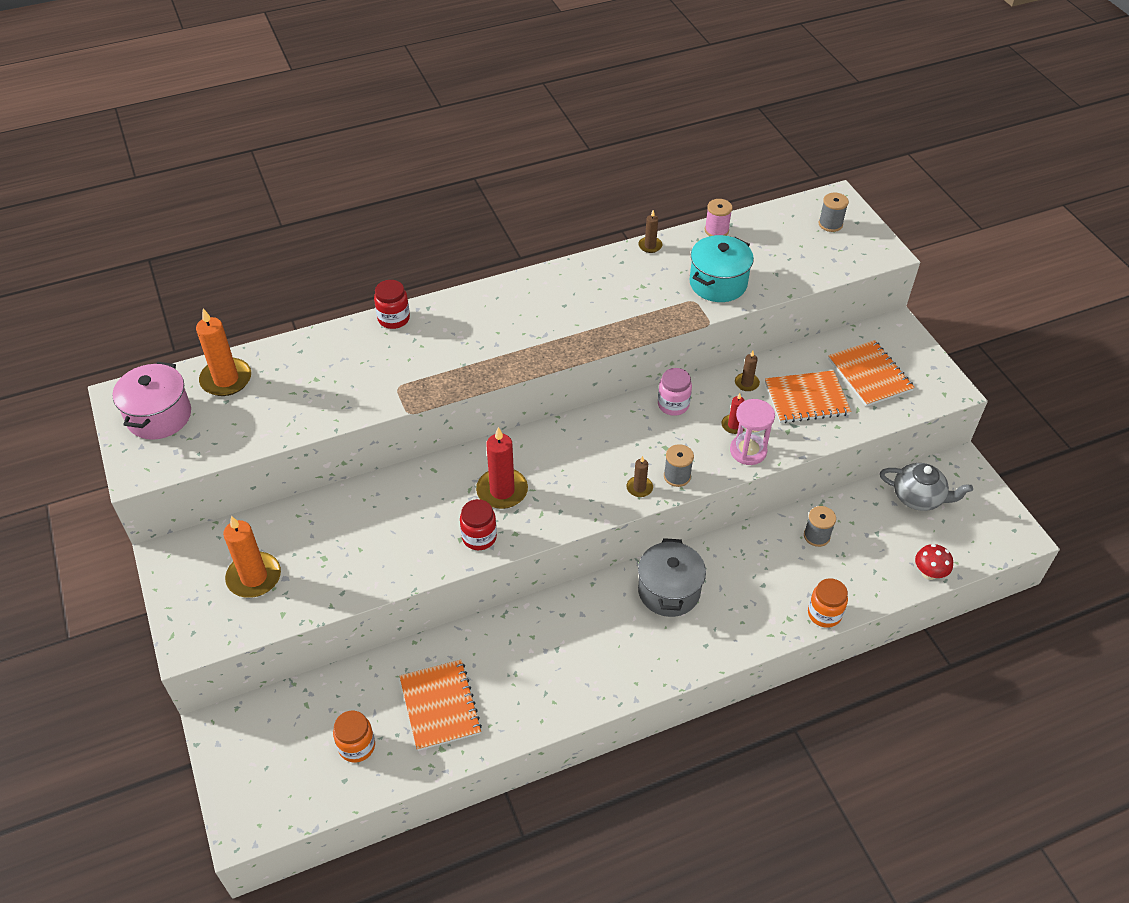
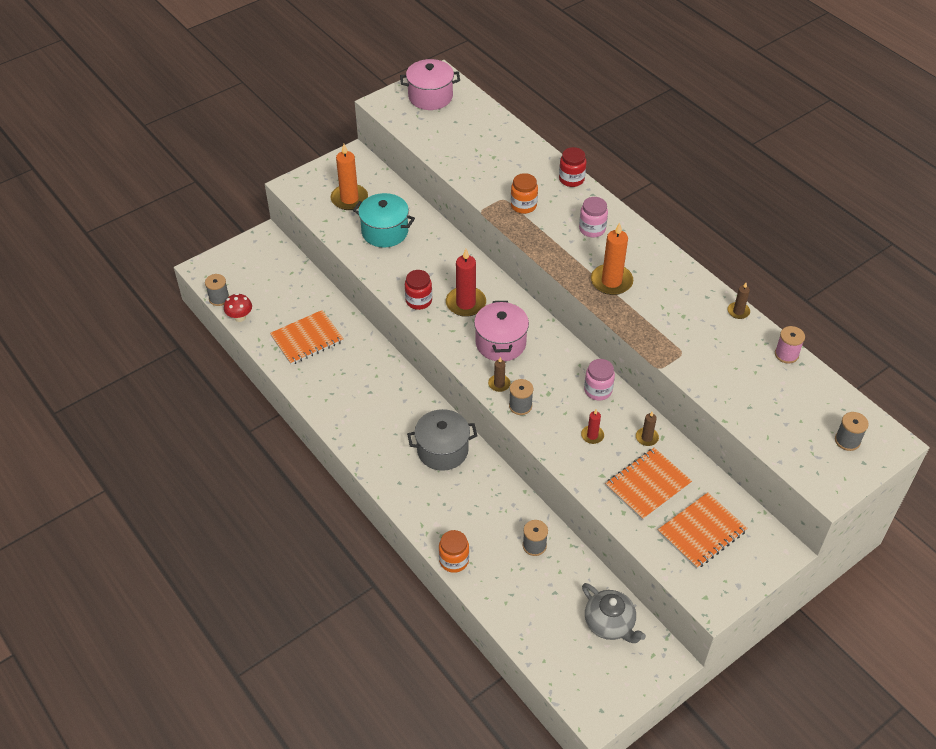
camera: 75 degrees right, 0 degrees up
(226, 379) = (474, 115): orange candle -> orange candle (611, 281)
(315, 811) = (219, 298): none -> grey spool
(357, 746) = (267, 305): orange jar -> orange jar (523, 205)
(485, 322) = (592, 229): none -> pink jar
(577, 472) = (500, 343): none -> pink pot
(718, 283) = (713, 366): turquoise pot -> turquoise pot (385, 232)
(748, 451) = (567, 450): pink hourglass -> none
(806, 399) = (647, 485): orange notebook -> orange notebook turned 75 degrees clockwise
(918, 497) = (610, 623): grey teapot -> grey teapot turned 45 degrees counterclockwise
(929, 573) = (523, 638): red mushroom -> red mushroom (240, 317)

